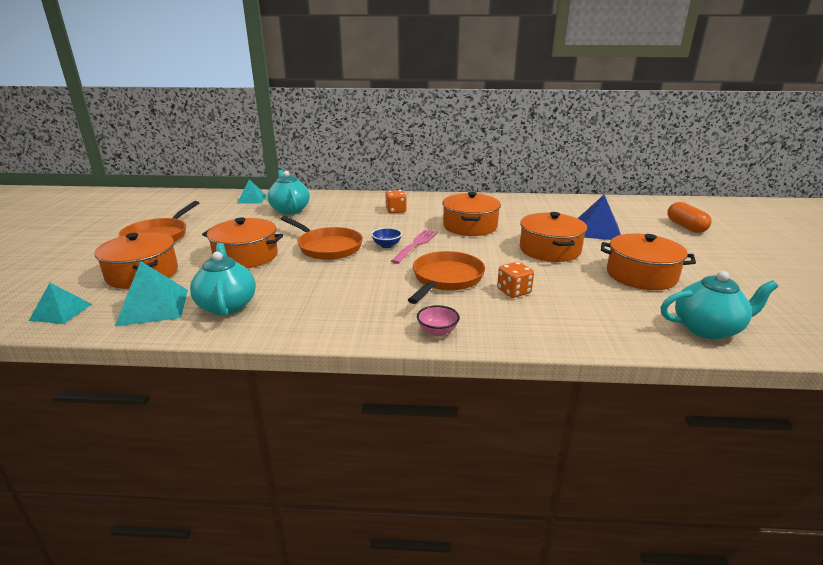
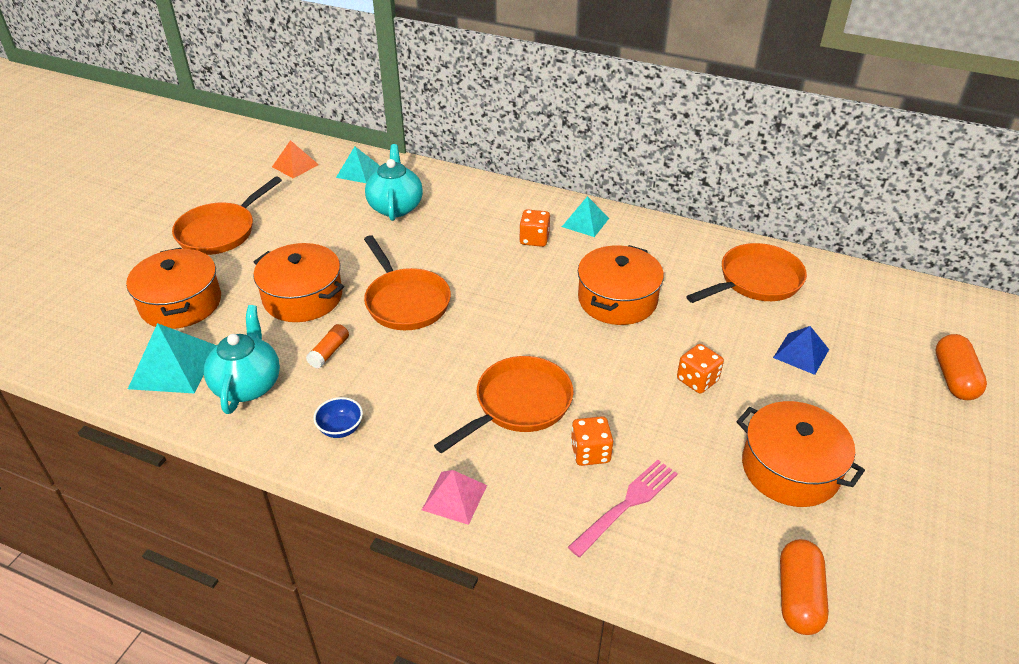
camera: 20 degrees right, 15 degrees up
(61, 312) = (85, 350): turquoise pyramid -> turquoise pyramid (585, 222)
(202, 202) = (295, 165): none -> orange pyramid
(285, 278) = (329, 352): none -> orange glue stick
(386, 245) = (481, 316): blue bowl -> blue bowl (340, 428)
(416, 245) = (519, 324): pink fork -> pink fork (626, 505)
(437, 331) = (454, 497): pink bowl -> pink pyramid
(544, 208) = (756, 281): none -> orange pan
(549, 250) = (697, 380): orange pot -> orange dice
(597, 230) = (801, 353): blue pyramid -> blue pyramid, size x0.65
(707, 329) = (798, 597): turquoise teapot -> orange capsule

